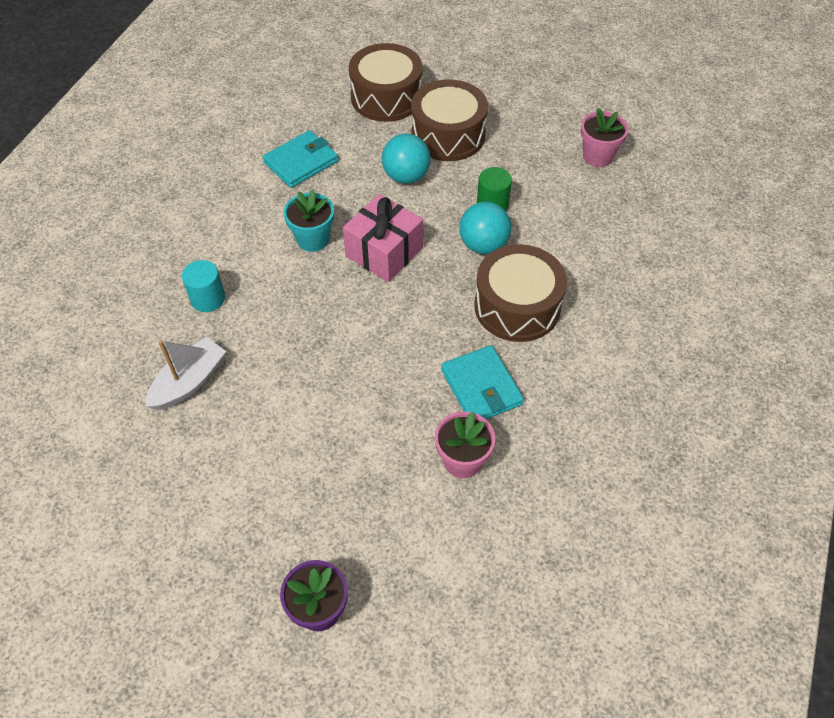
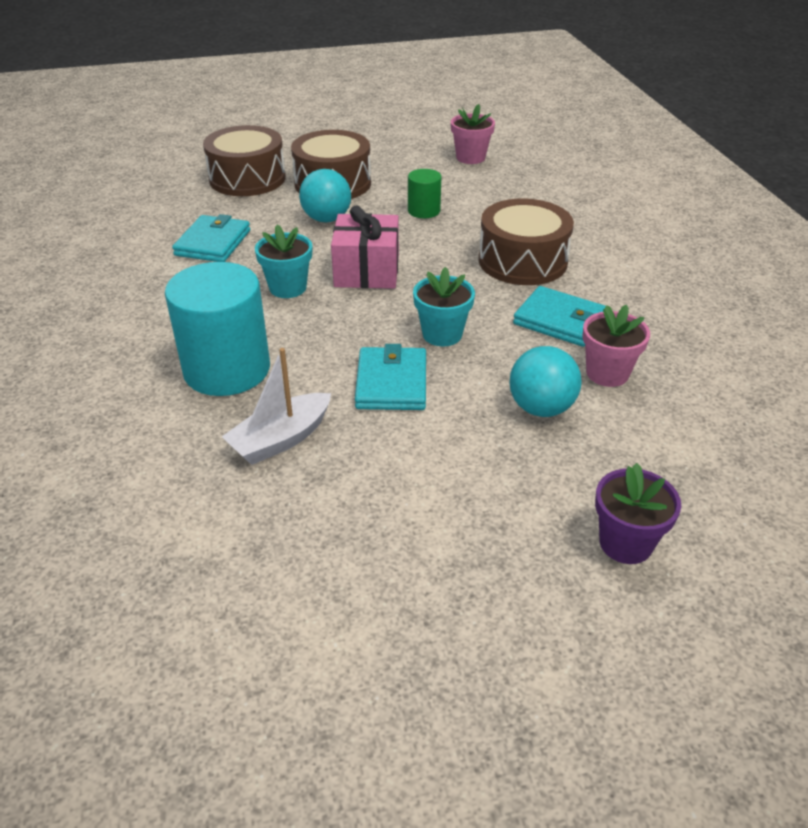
camera: 35 degrees left, 15 degrees down
(189, 382) = (281, 439): white boat -> white boat turned 135 degrees counterclockwise
(208, 298) = (227, 369): turquoise cylinder -> turquoise cylinder, size x2.02
(300, 375) = (391, 383): none -> turquoise wallet
(378, 349) = (442, 334): none -> turquoise flower pot
(483, 245) = (447, 236): turquoise ball -> turquoise ball (541, 408)

